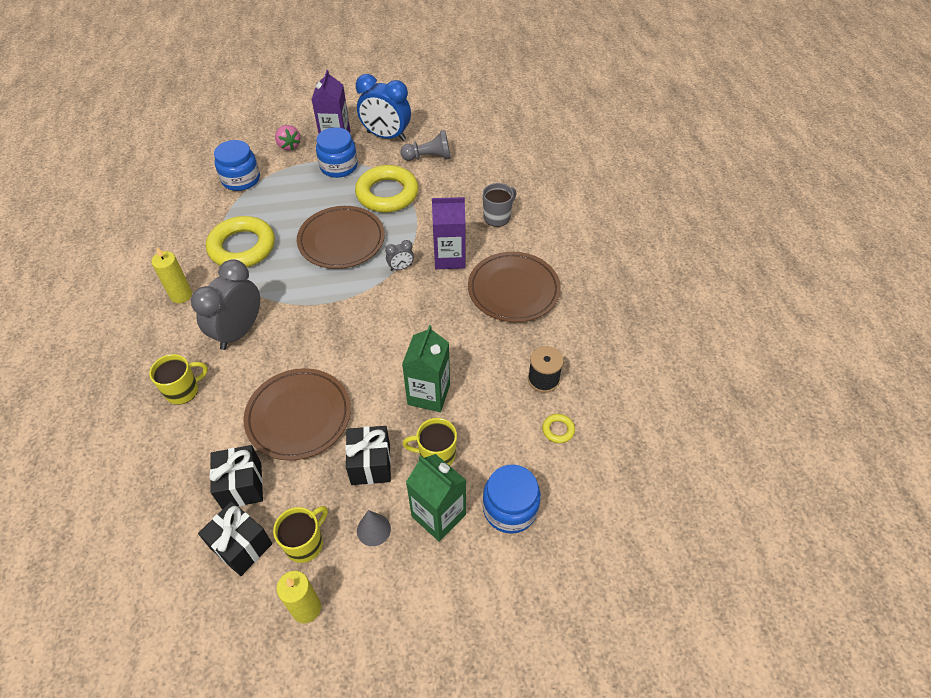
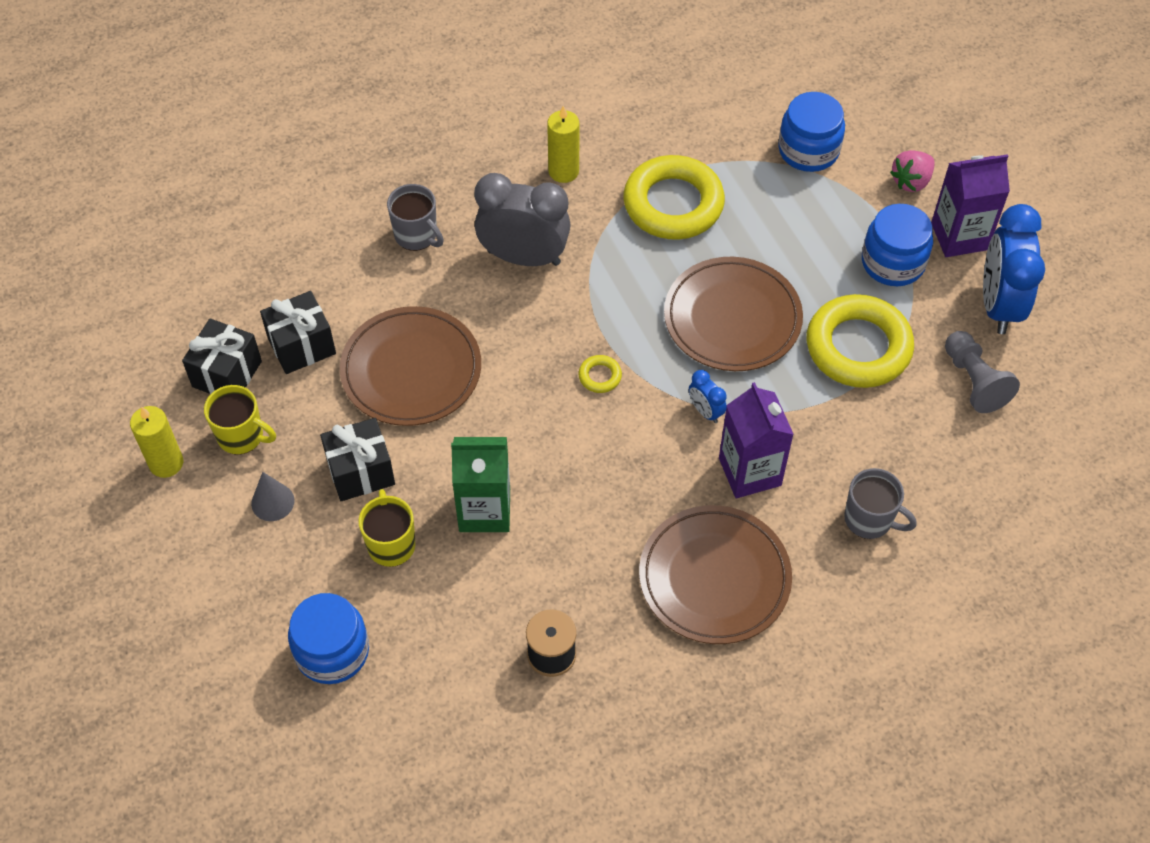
camera: 75 degrees right, 5 degrees up
(183, 390) = (417, 235): yellow mug -> grey mug
(401, 267) = (705, 411): grey clock -> blue clock
(438, 515) = (305, 569): green carton -> none
(558, 430) = (468, 690): yellow ring -> yellow ring (600, 376)

